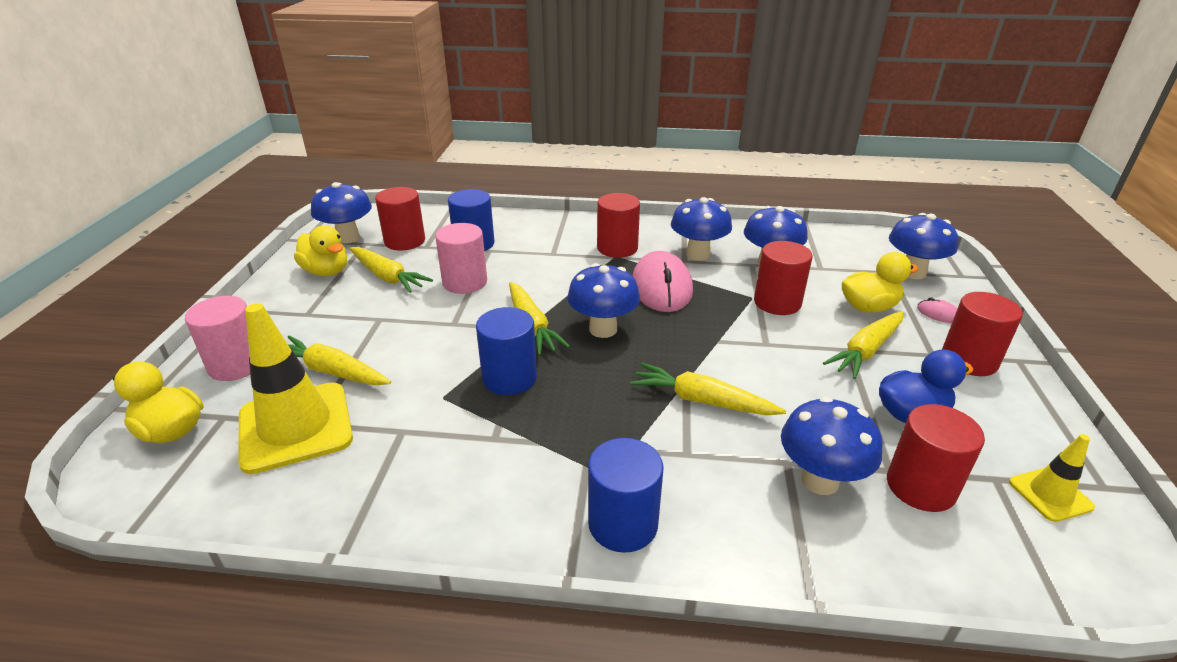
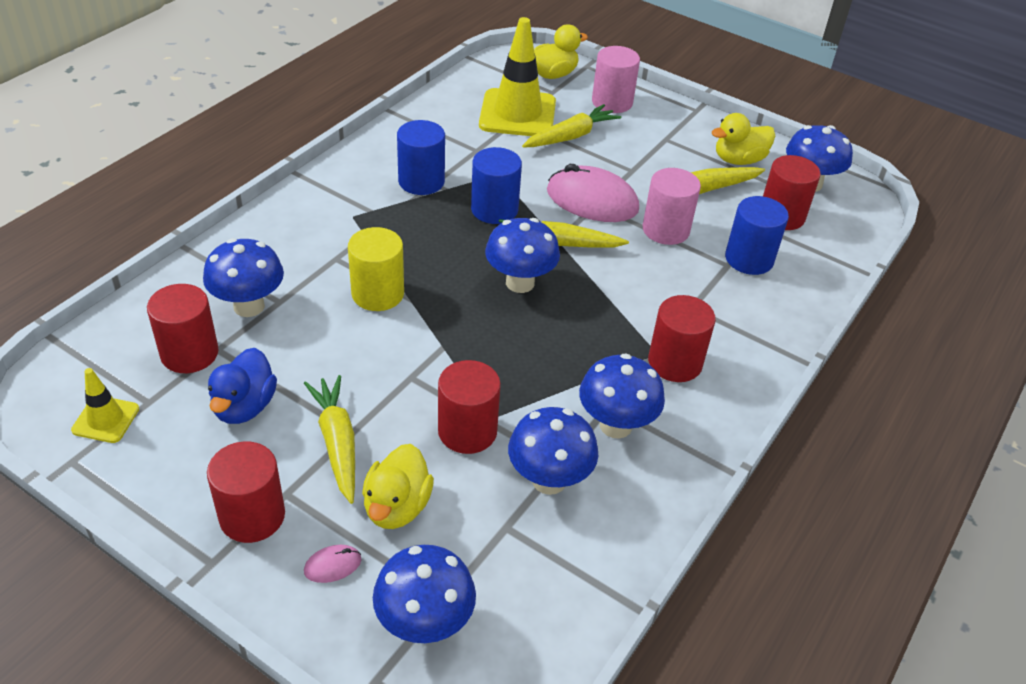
camera: 115 degrees right, 10 degrees up
(623, 524) = (311, 206): blue cylinder -> blue cylinder (421, 181)
(661, 287) = (564, 356): pink mouse -> pink mouse (592, 200)
(702, 401) = (377, 293): yellow carrot -> yellow cylinder

